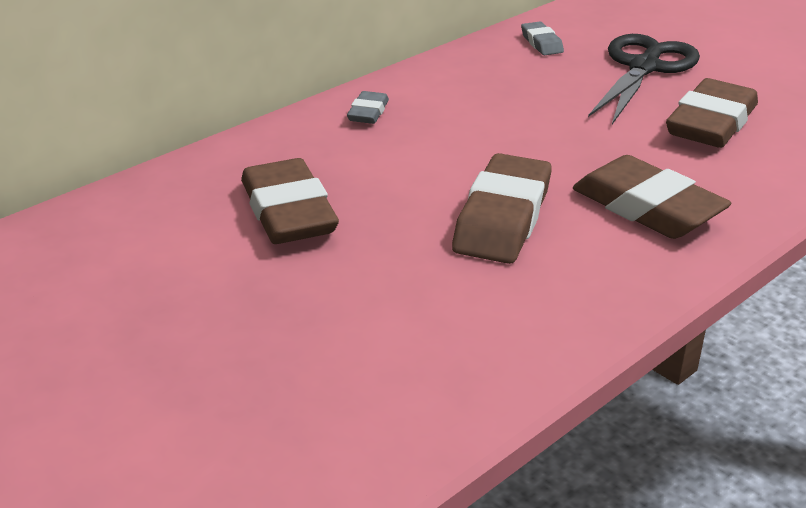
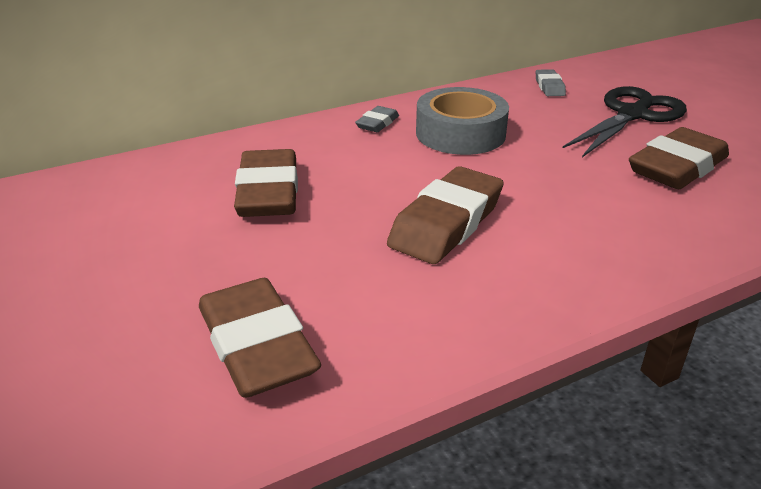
camera: 15 degrees right, 0 degrees up
(468, 113) = (460, 133): none -> grey tape
(647, 208) = (585, 233): brown eraser -> brown eraser (257, 346)

